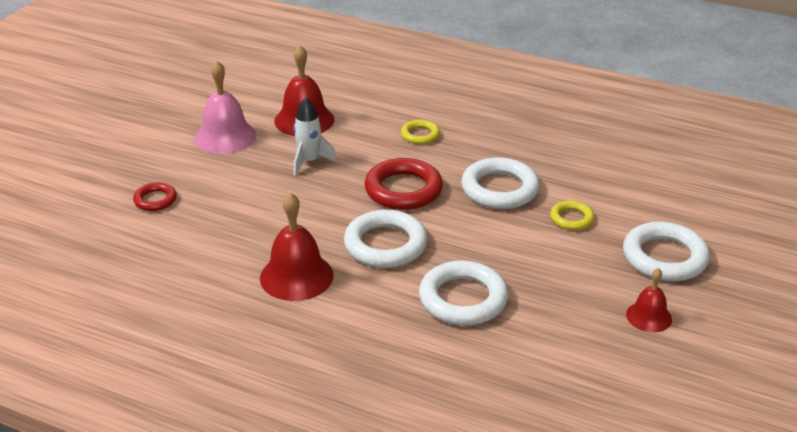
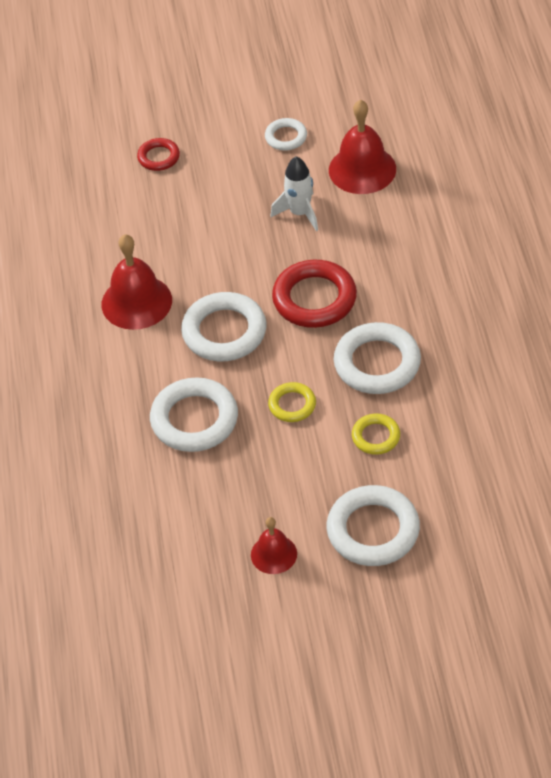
camera: 60 degrees right, 15 degrees up
(225, 137) = (286, 137): pink bell -> white ring
(420, 135) = (415, 261): yellow ring -> yellow ring (292, 405)

